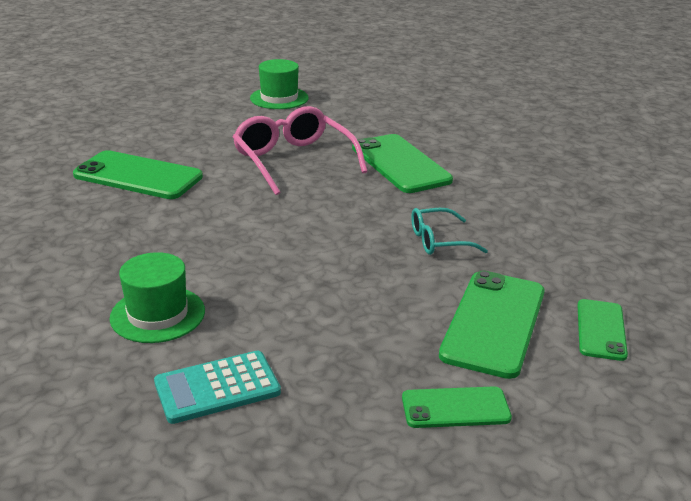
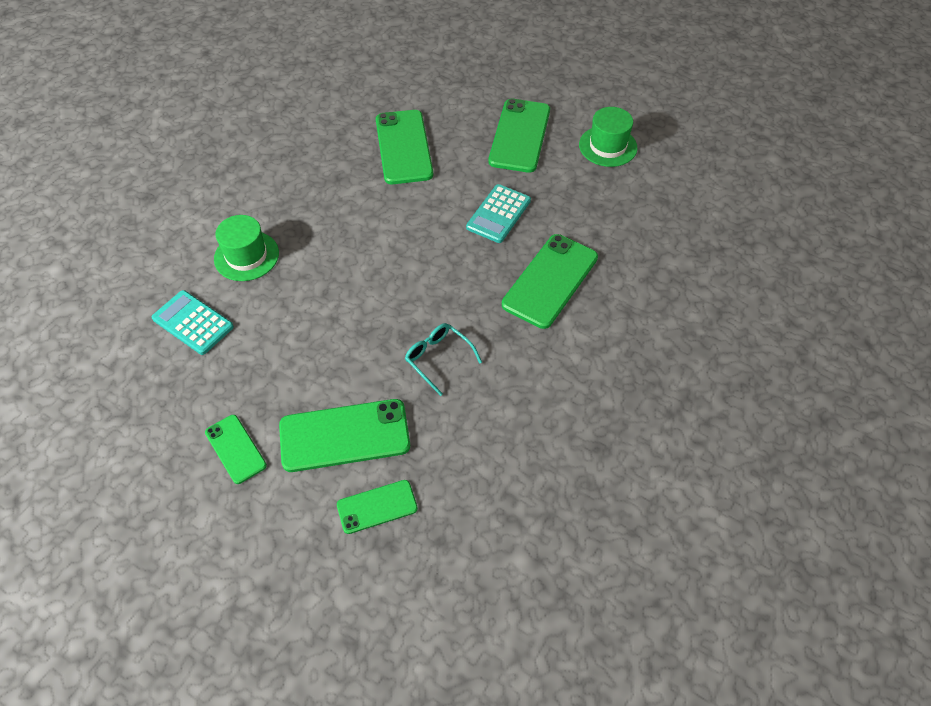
camera: 60 degrees right, 25 degrees up
(212, 124) = (519, 136): none -> green phone
(293, 161) = (498, 214): pink glasses -> turquoise calculator

